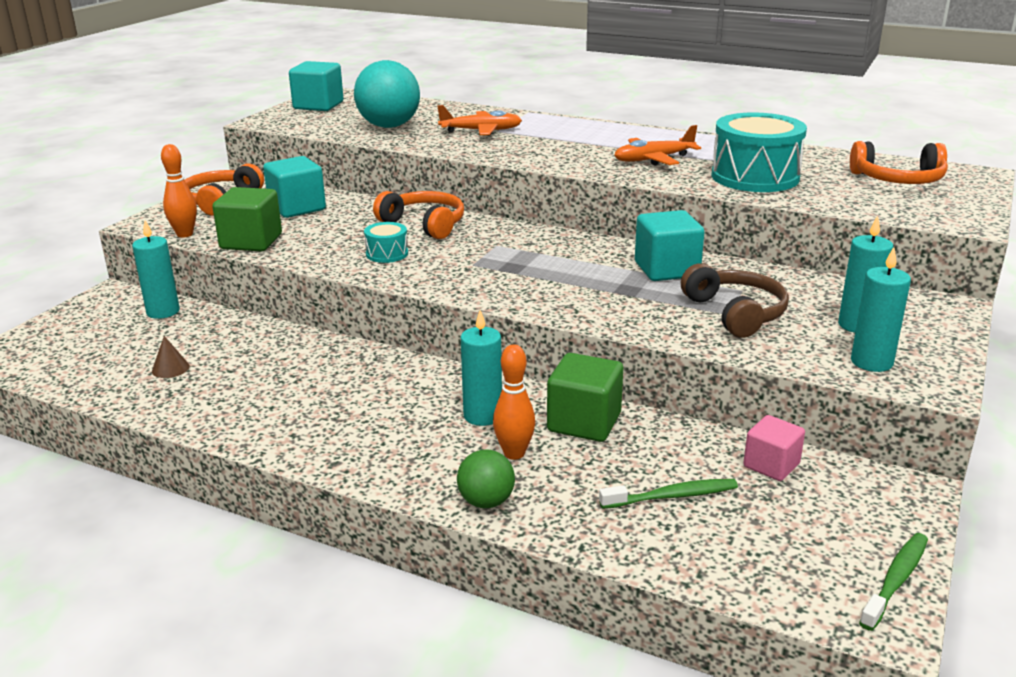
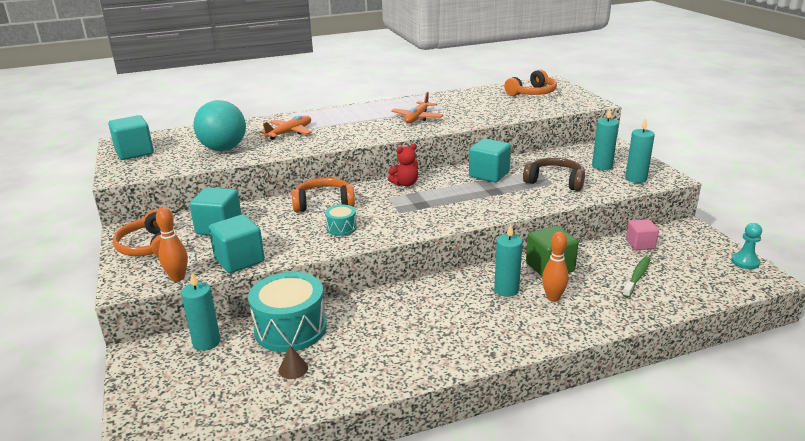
camera: 45 degrees left, 0 degrees up
(251, 242) = (239, 260): green cube -> turquoise cube
(486, 502) = (586, 325): green ball -> none
(545, 239) = (405, 184): none -> red teddy bear
(755, 177) = (479, 111): turquoise drum -> turquoise drum (290, 328)
(895, 580) = (745, 262): green toothbrush -> turquoise pawn

